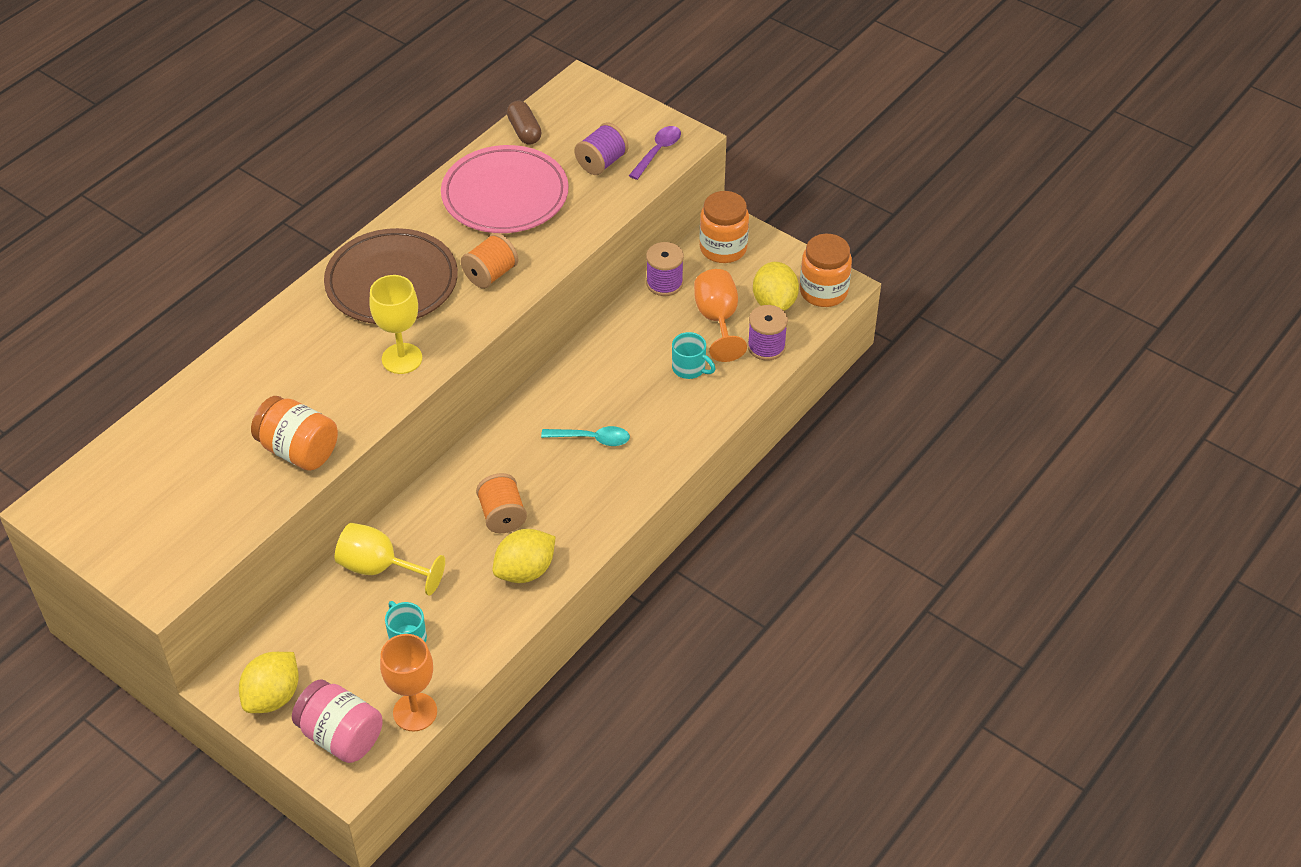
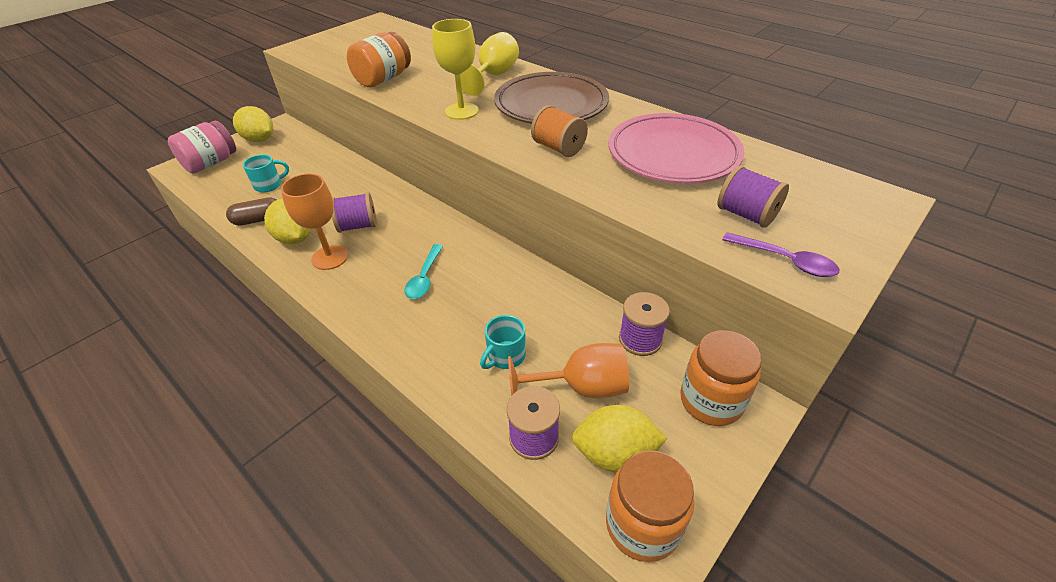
camera: 95 degrees right, 5 degrees down
(380, 568) = (336, 172): yellow goblet -> yellow goblet (494, 76)
(415, 712) = (205, 190): orange goblet -> orange goblet (330, 257)
(502, 515) = (358, 226): orange spool -> purple spool
(524, 131) = (779, 164): brown capsule -> brown capsule (258, 220)

